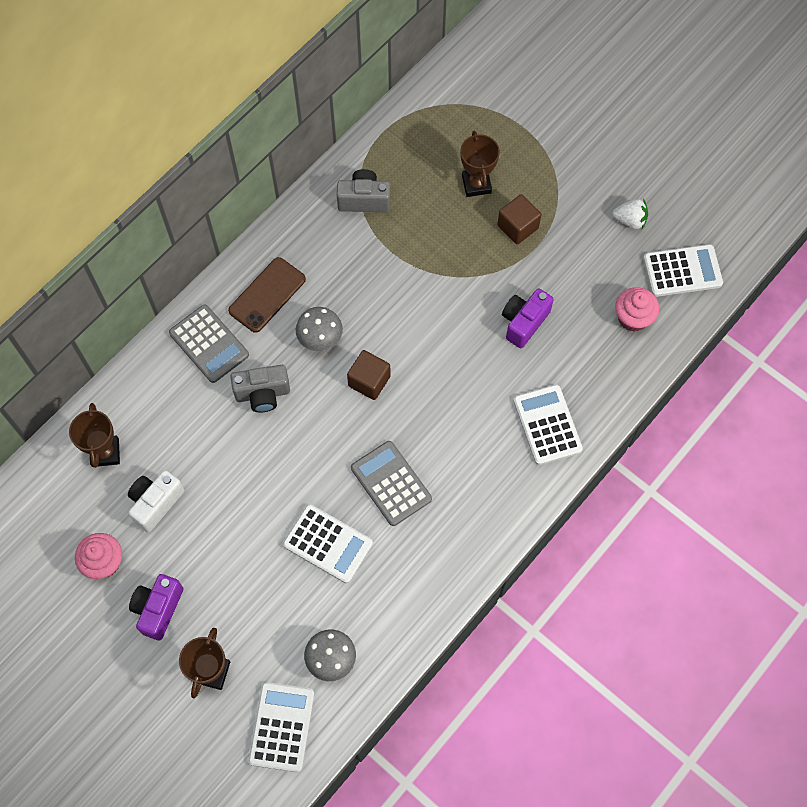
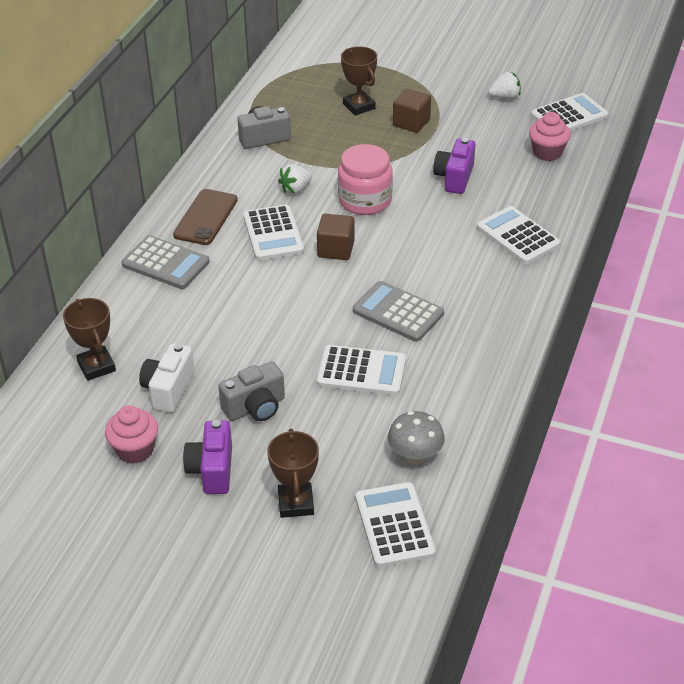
camera: 20 degrees left, 25 degrees down
(263, 394) = (237, 284): grey camera -> grey camera (255, 407)
(320, 339) = (273, 234): grey mushroom -> white calculator
(365, 285) = (295, 189): none -> white strawberry
(424, 324) = (365, 200): none -> pink jar

